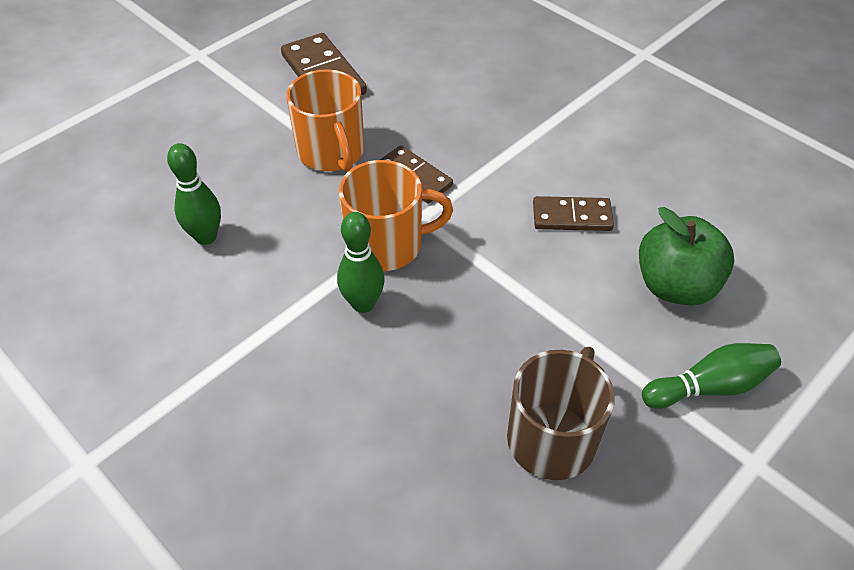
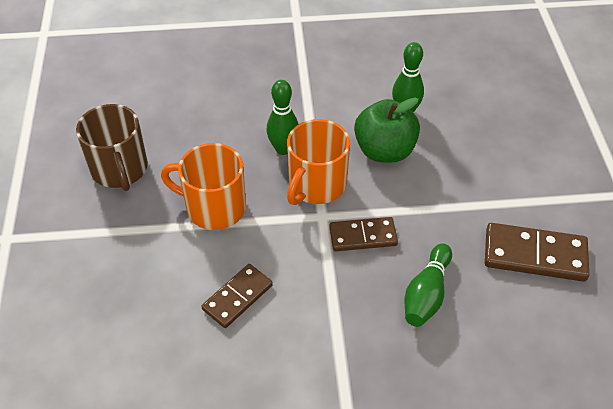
camera: 130 degrees right, 0 degrees up
(331, 152) = (431, 207): orange mug -> orange mug (214, 207)
(675, 286) = (127, 305): green apple -> green apple (384, 151)
(709, 386) = (58, 258): green bowling pin -> green bowling pin (426, 294)

